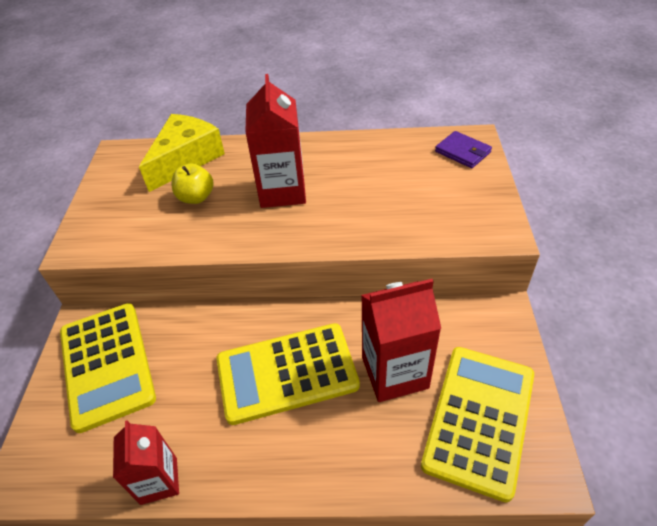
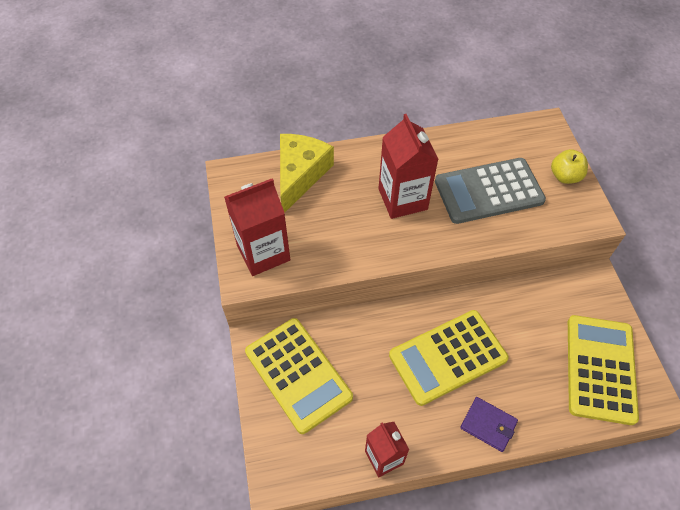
camera: 15 degrees left, 10 degrees up
(196, 197) = (329, 215): yellow apple -> yellow apple (565, 176)
(383, 193) = (488, 191): none -> grey calculator
(394, 372) = (529, 343): red carton -> red carton (263, 252)
(462, 152) = (541, 141): purple wallet -> purple wallet (488, 425)

